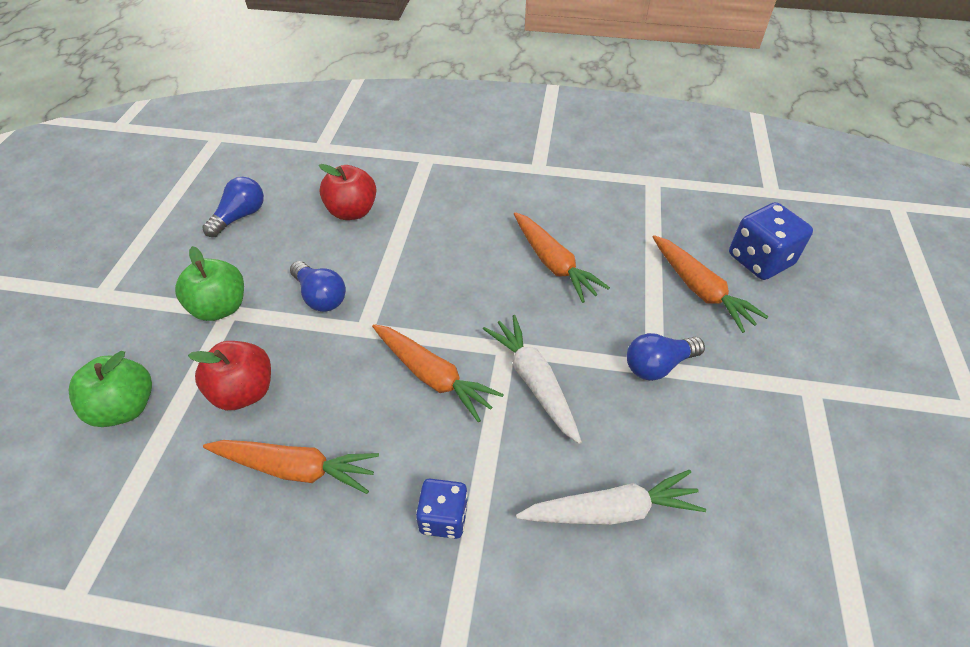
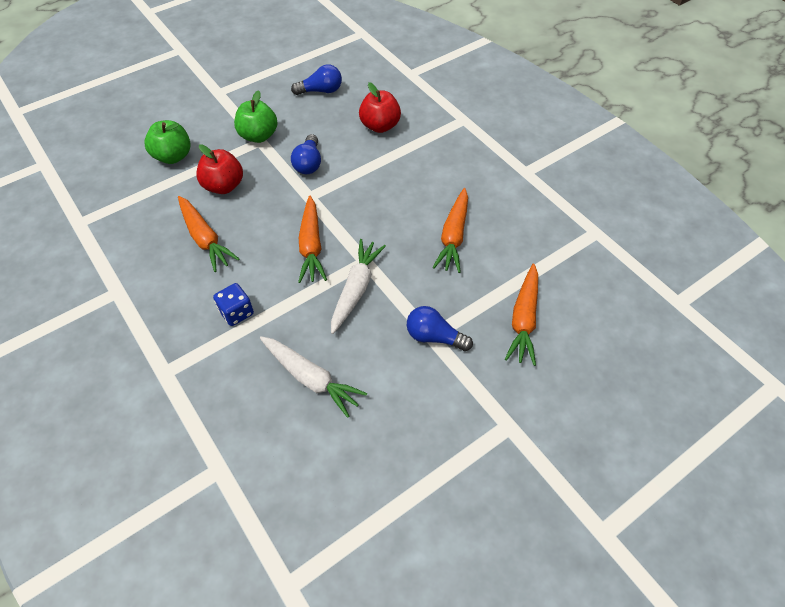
camera: 45 degrees right, 5 degrees up
(760, 260) = (594, 335): blue dice -> none

